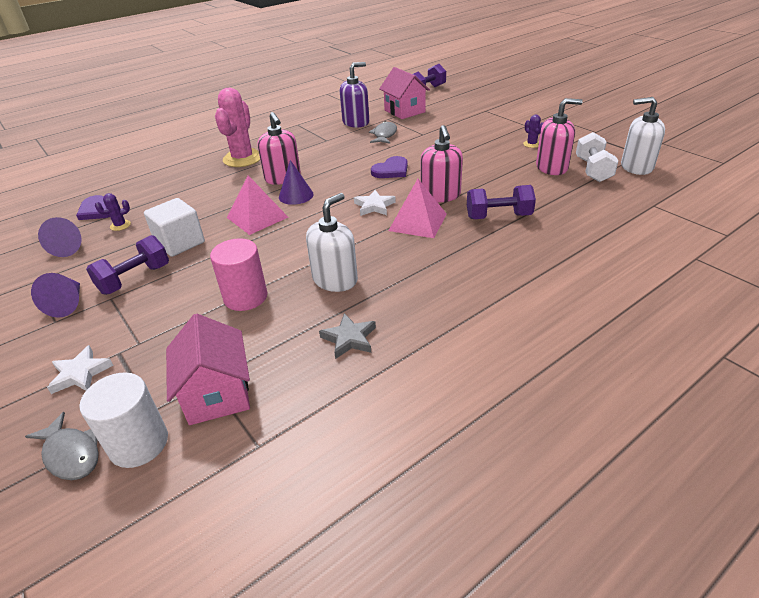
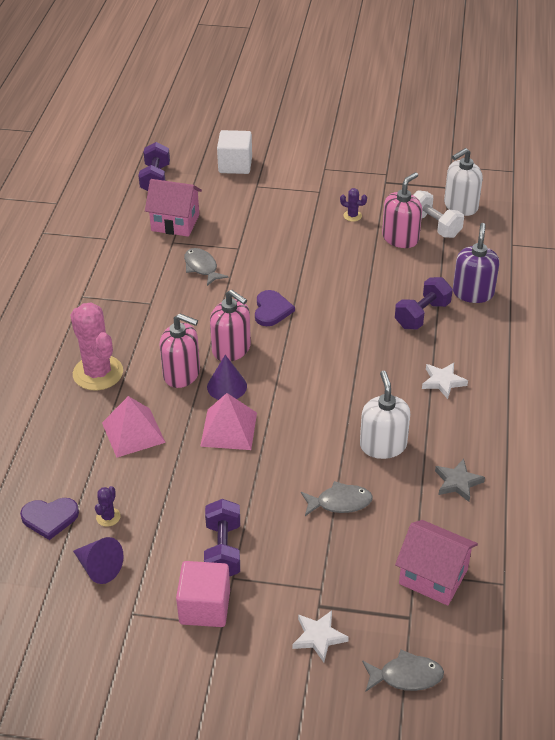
camera: 45 degrees left, 5 degrees up
(67, 304) = (205, 607): purple cone -> pink cube
(139, 443) = (436, 638): white cylinder -> none
(180, 243) = (202, 495): white cube -> white cube (235, 165)
(245, 297) = (340, 502): pink cylinder -> grey fish
(356, 122) = (146, 263): purple soap dispenser -> purple soap dispenser (473, 293)
(374, 206) = (313, 358): white star -> white star (443, 382)
(418, 222) = (370, 355): pink pyramid -> pink pyramid (133, 432)
(440, 195) = (352, 317): pink soap dispenser -> pink soap dispenser (231, 349)

